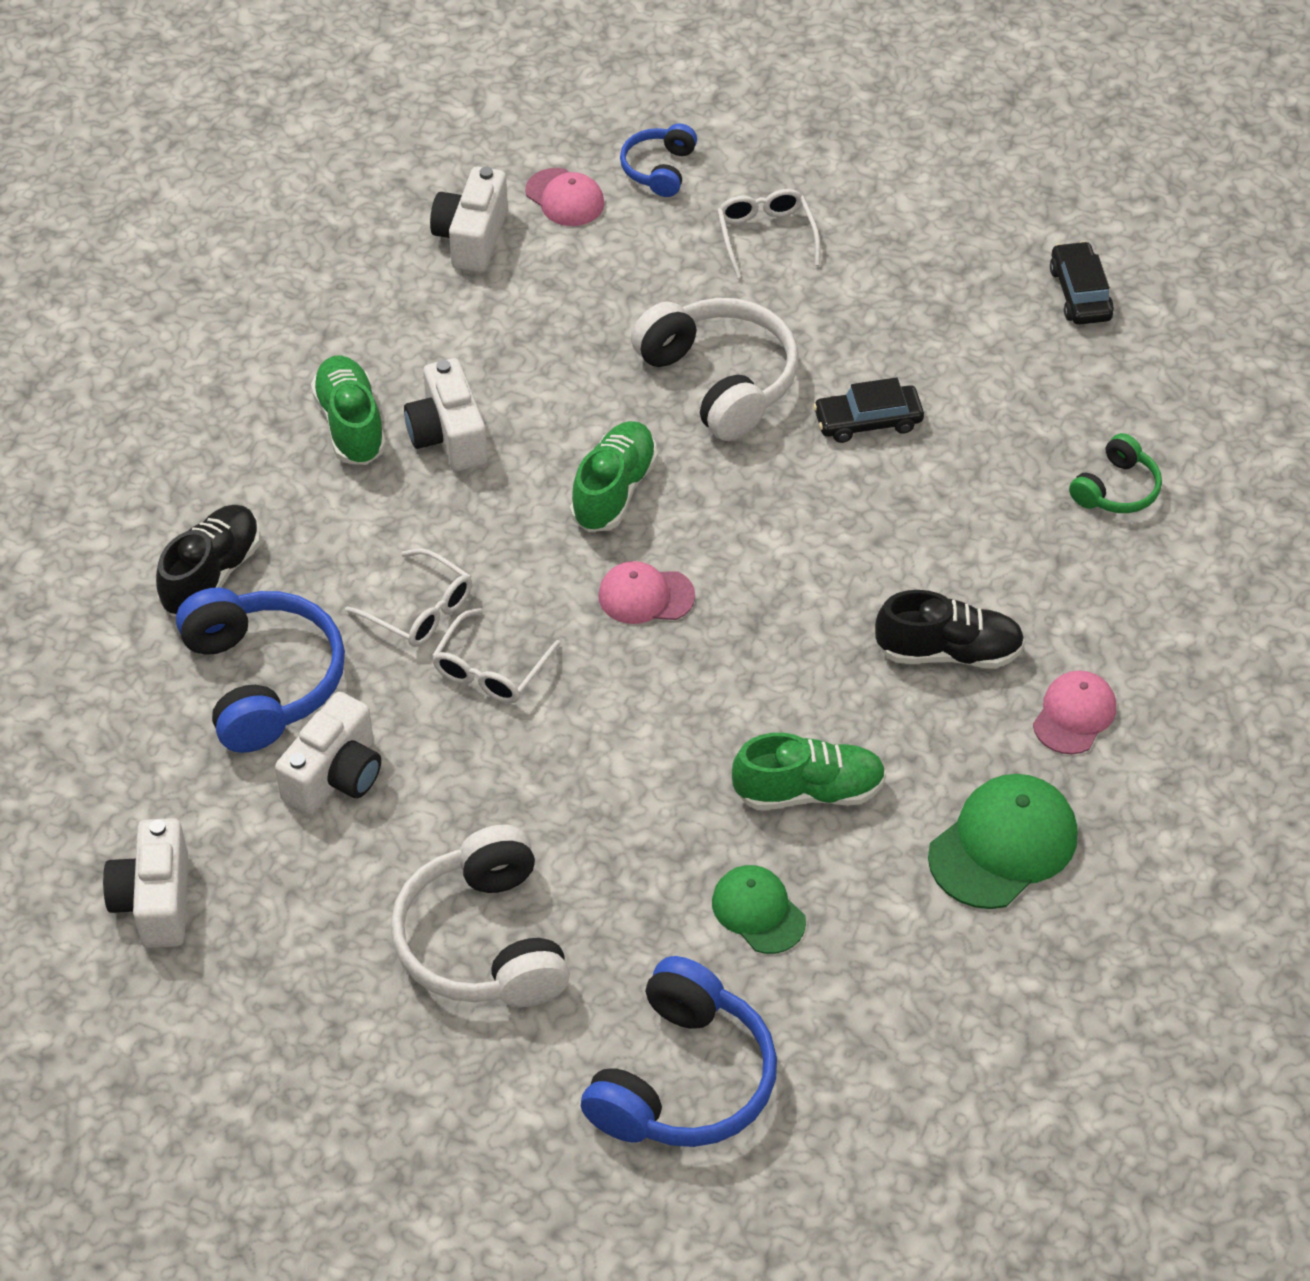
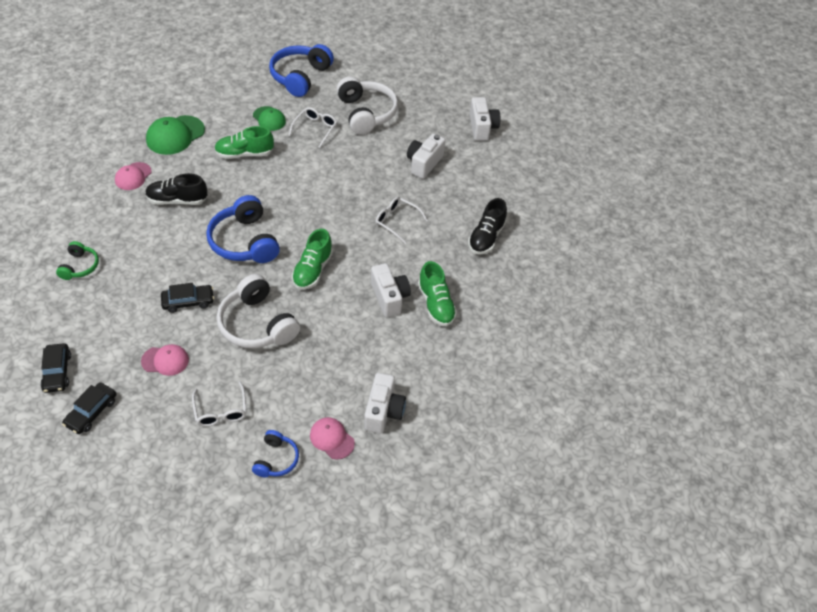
camera: 175 degrees right, 0 degrees up
(263, 681) = (457, 196): blue headphones -> blue headphones (244, 241)
(490, 669) = (366, 198): white glasses -> white glasses (315, 129)
(645, 596) = (301, 225): pink cap -> pink cap (165, 360)
(994, 232) = (91, 412): none -> black car
(1116, 489) = (80, 266): green headphones -> green headphones turned 150 degrees clockwise

